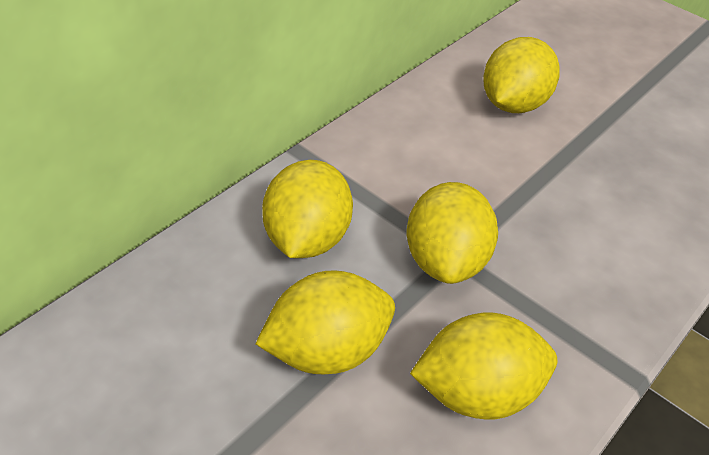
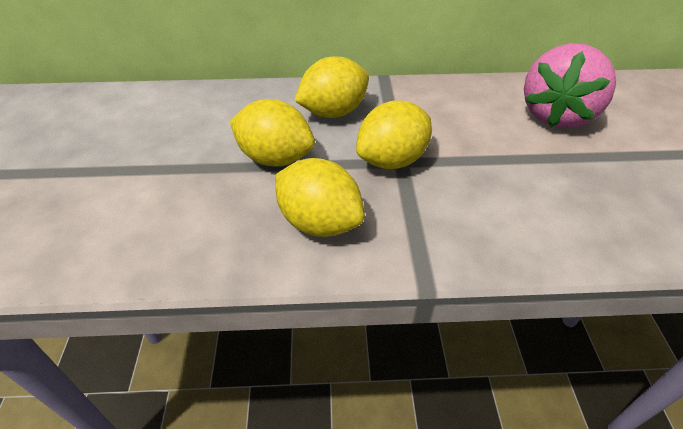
camera: 50 degrees right, 0 degrees up
(513, 104) = (556, 115): yellow lemon -> pink strawberry

